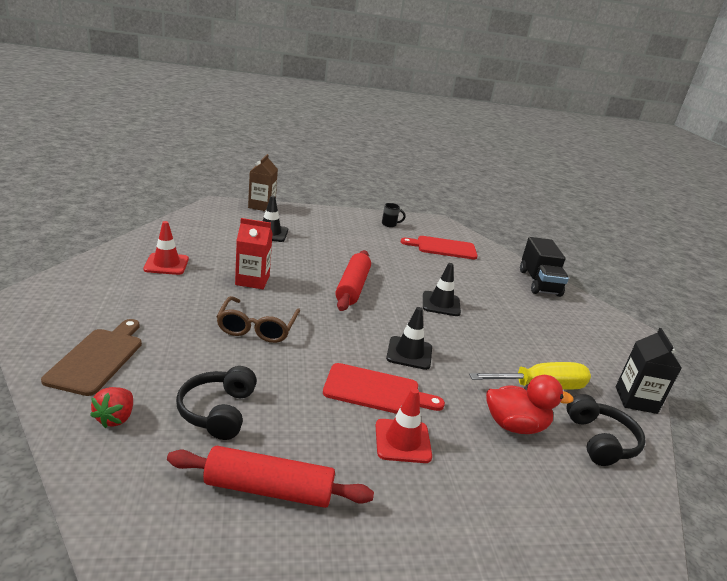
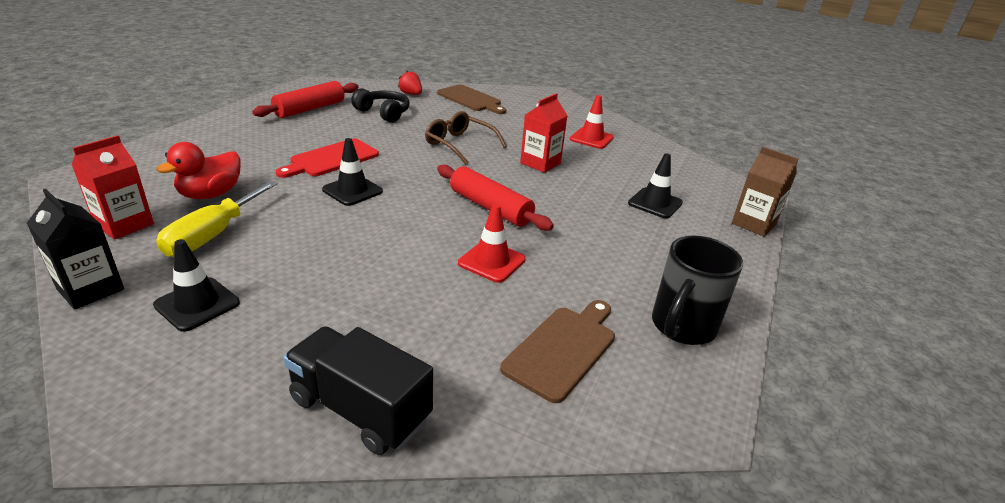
camera: 125 degrees right, 5 degrees up
(389, 224) = (682, 327): black mug -> black mug, size x2.12
(402, 441) = (277, 149): red traffic cone -> red traffic cone (491, 261)
(441, 304) = (406, 251): black traffic cone -> black traffic cone (197, 304)
(443, 248) = (563, 349): red cutting board -> brown cutting board
(600, 440) = (124, 225): black headphones -> red carton

